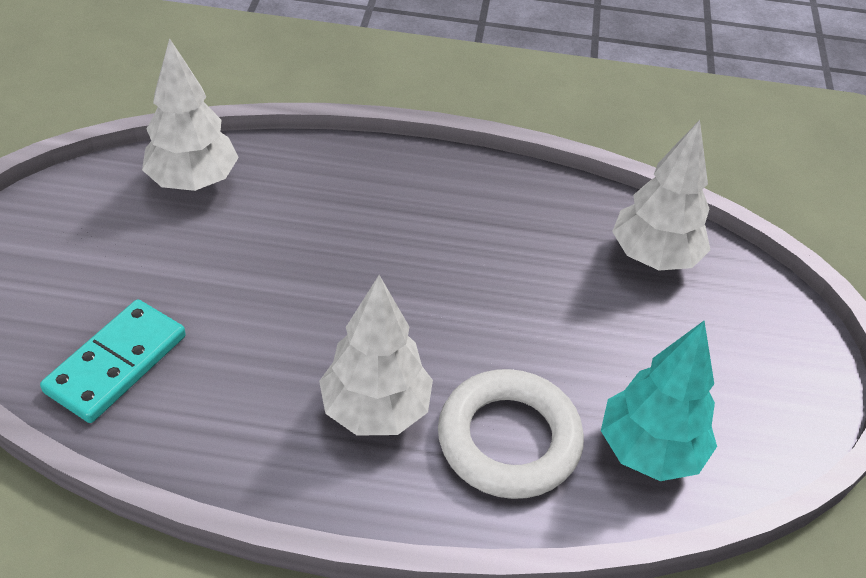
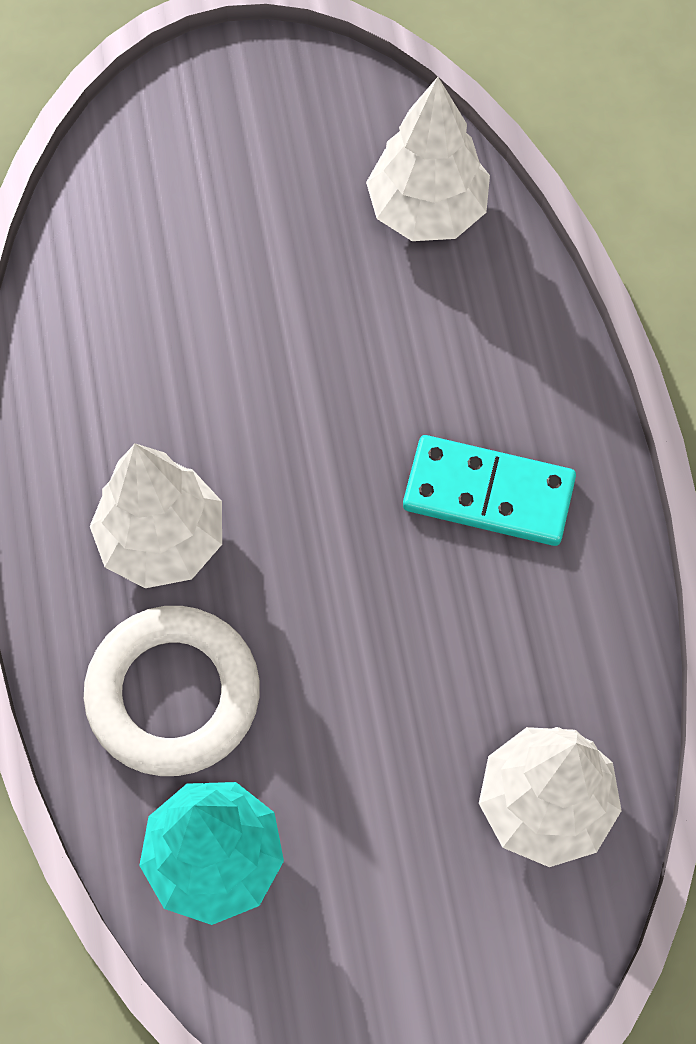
camera: 75 degrees right, 20 degrees up
(116, 363) = (127, 262): turquoise domino -> turquoise domino (488, 493)

